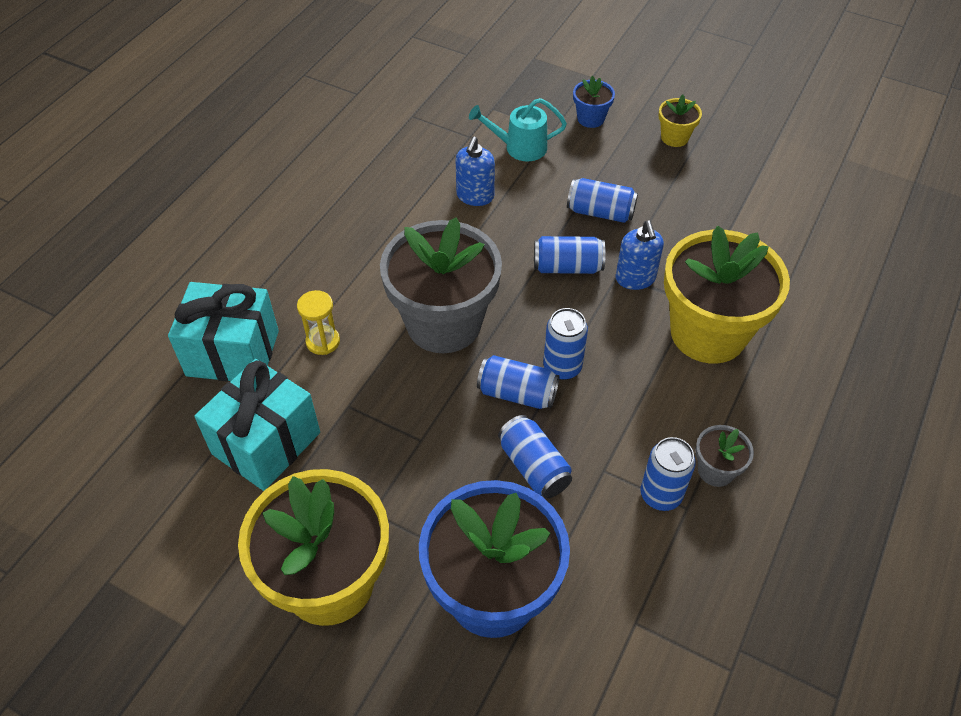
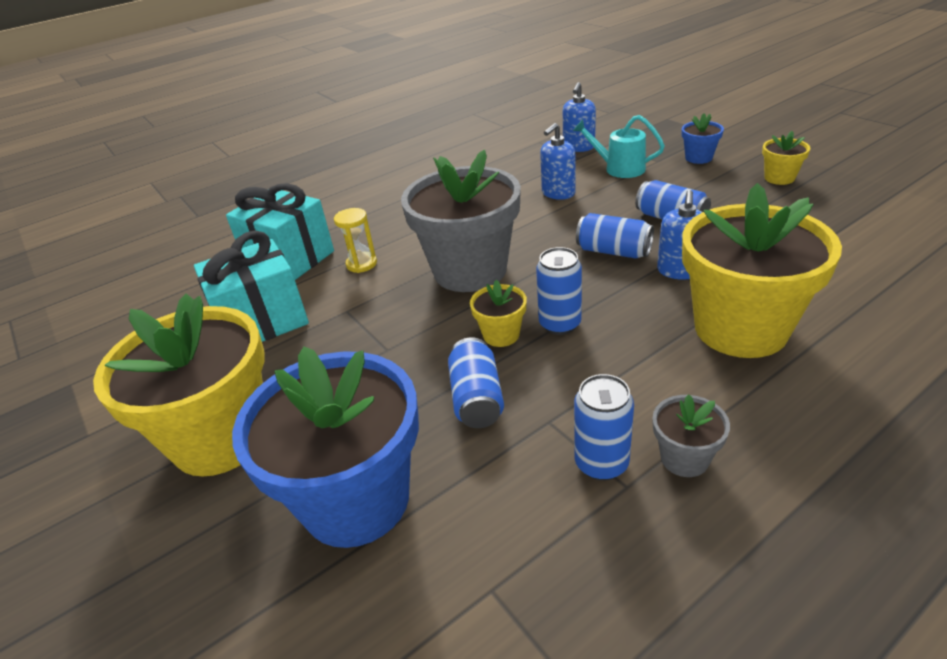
camera: 30 degrees right, 15 degrees down
(461, 119) = (578, 147): none -> blue soap dispenser
(517, 393) = (501, 335): blue can -> yellow flower pot

